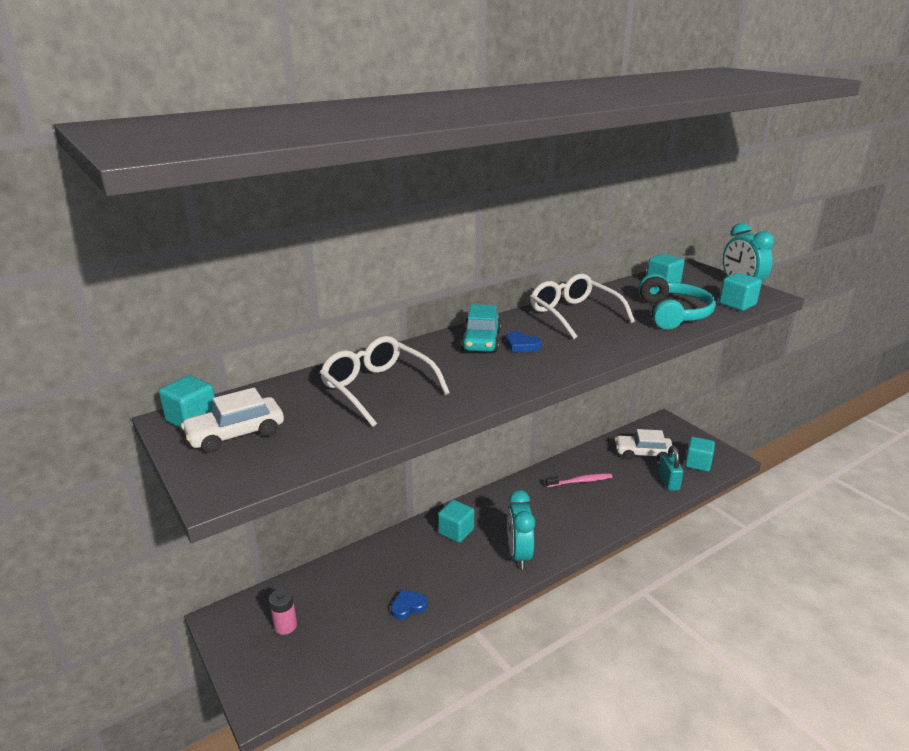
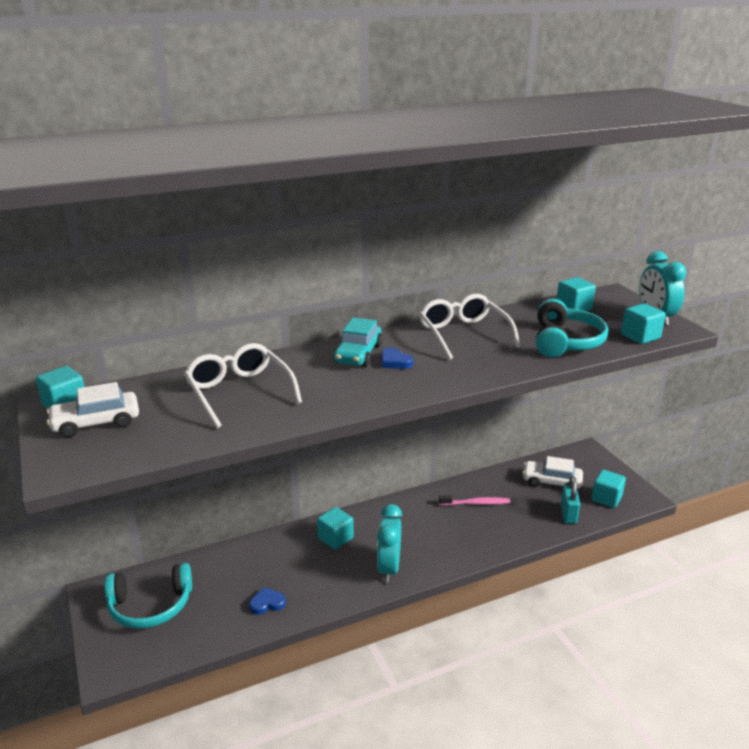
camera: 10 degrees right, 0 degrees up
(285, 626) = (150, 606): pink battery -> turquoise headphones

